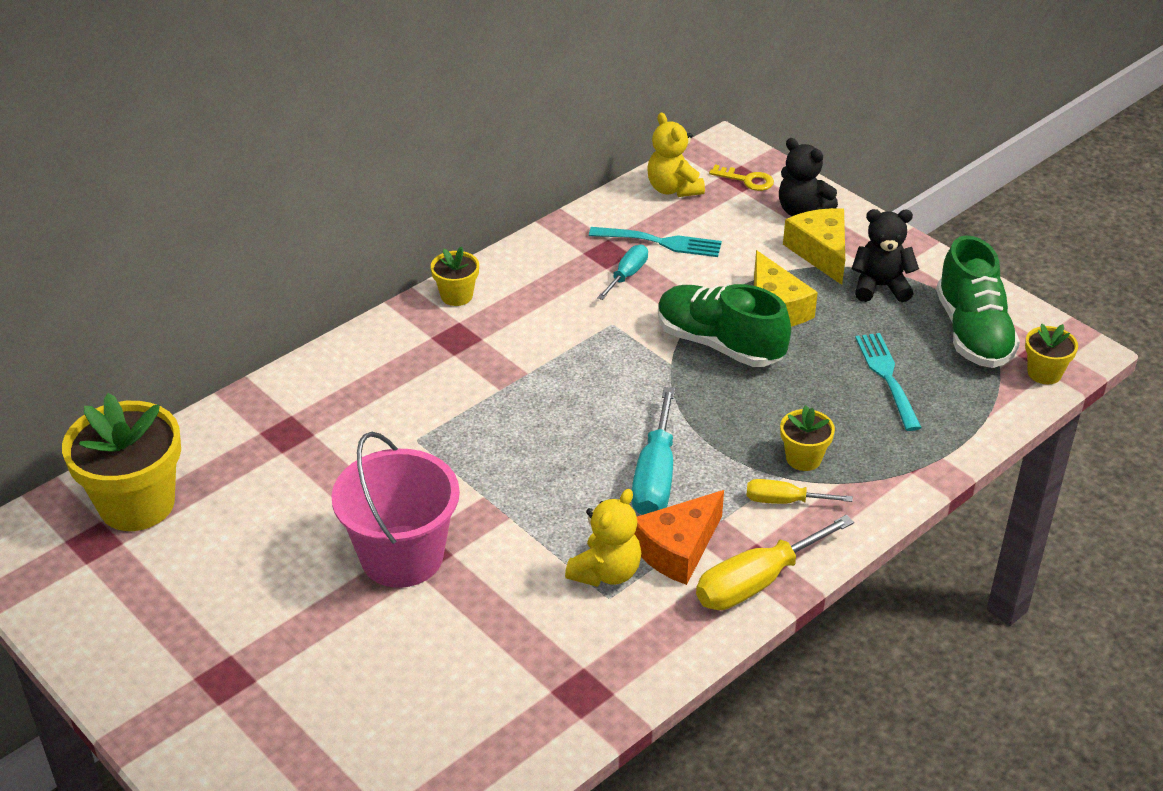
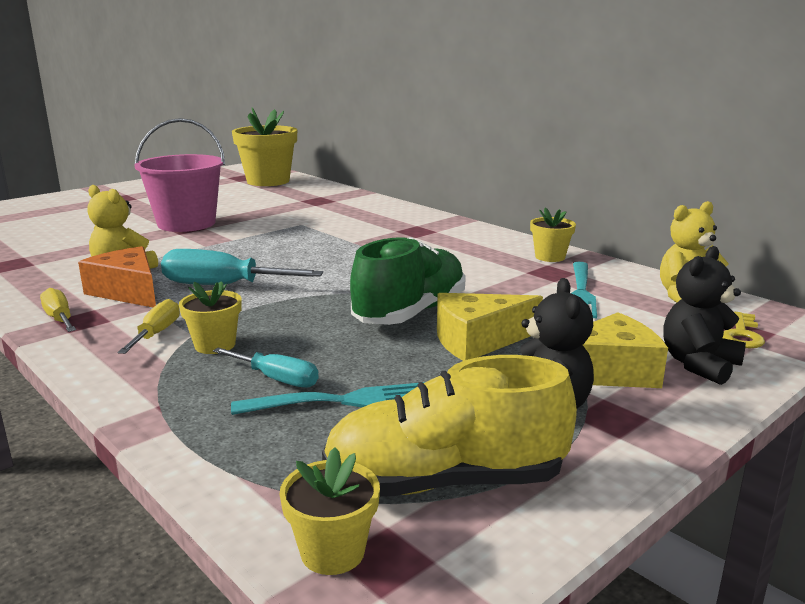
camera: 90 degrees right, 20 degrees down
(456, 296) = (470, 230): yellow flower pot -> yellow flower pot (550, 257)
(627, 275) = (517, 279): turquoise screwdriver -> turquoise screwdriver (277, 379)
(756, 582) = (59, 318): yellow screwdriver -> yellow screwdriver, size x0.58
(972, 333) = (445, 482): green shoe -> yellow shoe

